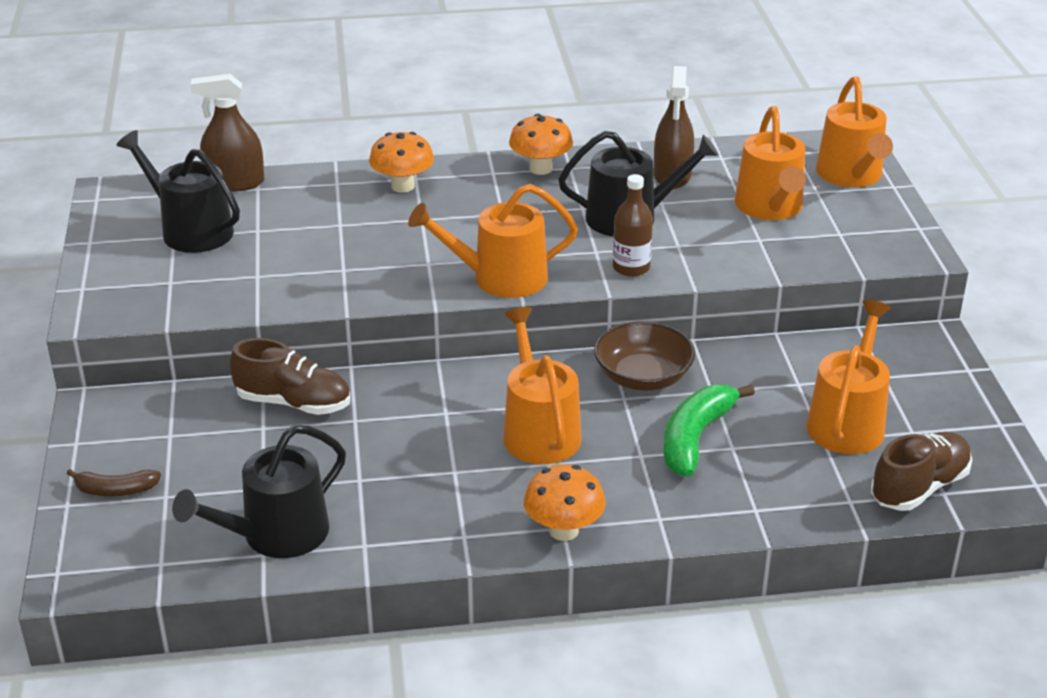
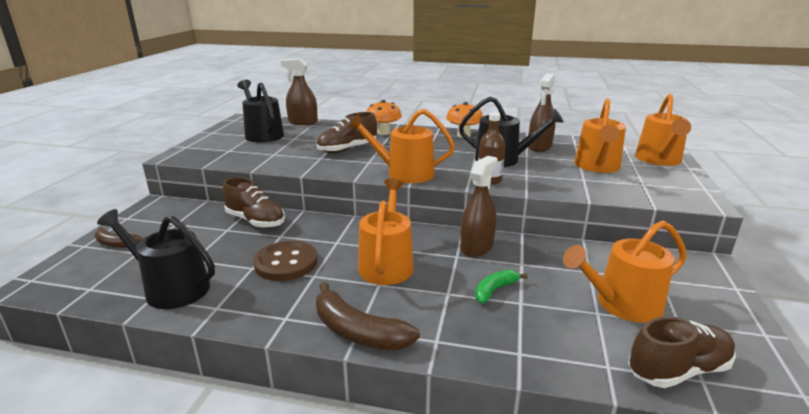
camera: 20 degrees right, 10 degrees down
(276, 535) = (171, 288): black watering can -> black watering can turned 45 degrees clockwise
(372, 240) = (347, 149): none -> brown shoe
(400, 461) = (286, 263): none -> brown button
(563, 530) = (358, 331): orange mushroom -> brown banana
(643, 376) = (476, 247): brown bowl -> brown spray bottle
(695, 438) = (495, 290): green banana -> green banana, size x0.58
(847, 422) = (622, 304): orange watering can -> orange watering can turned 150 degrees counterclockwise

